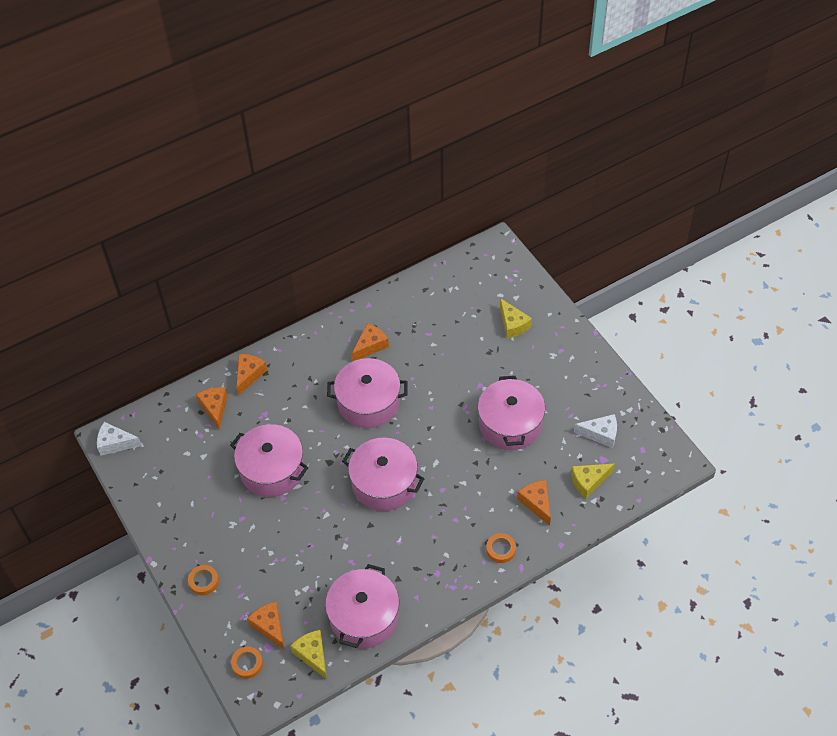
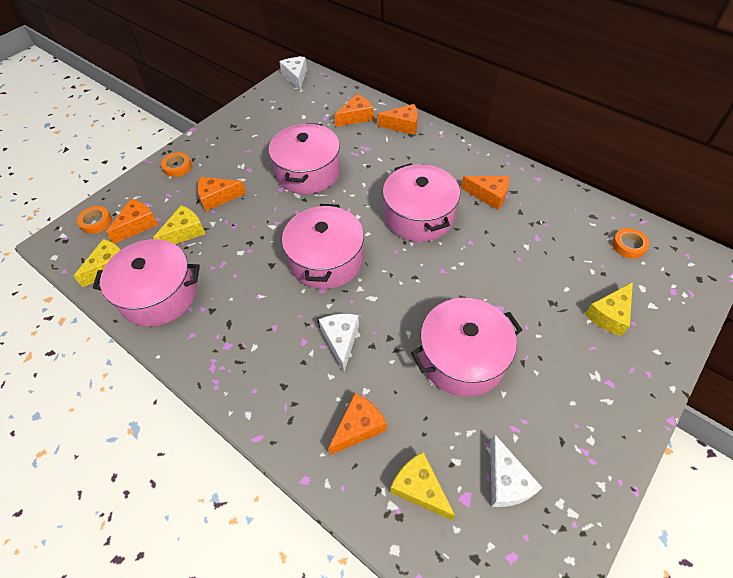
camera: 70 degrees right, 0 degrees up
(267, 552) = (217, 198): none -> orange cheese
(299, 587) = (185, 232): none -> yellow cheese
(465, 494) = (341, 340): none -> white cheese
(501, 549) = (276, 405): orange tape -> orange tape (628, 245)

